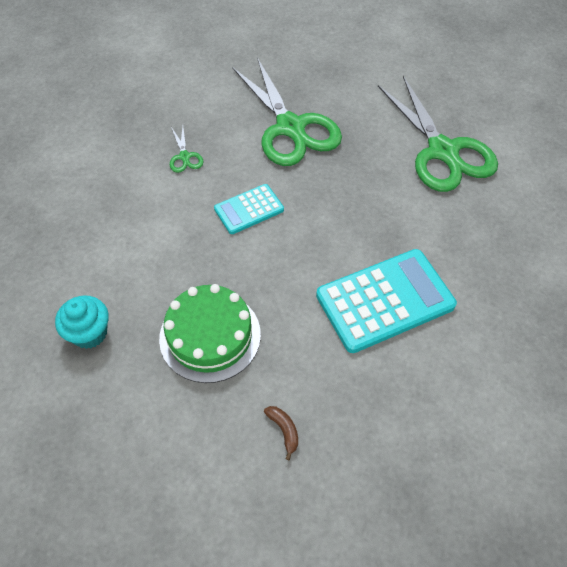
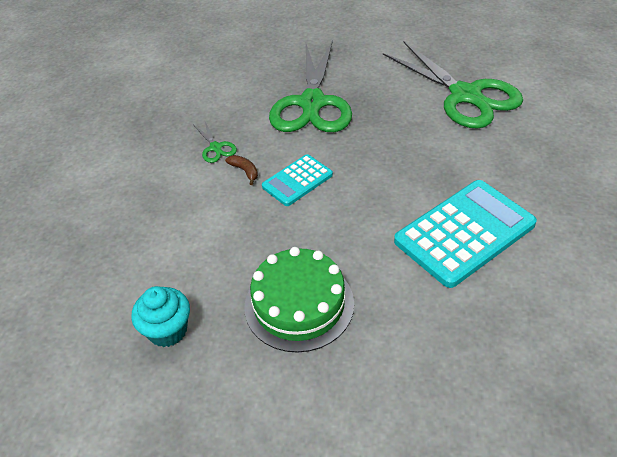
camera: 10 degrees left, 10 degrees down
(284, 430) = (411, 378): brown banana -> brown banana (245, 171)
(290, 127) = (312, 103): green scissors -> green scissors turned 45 degrees clockwise

